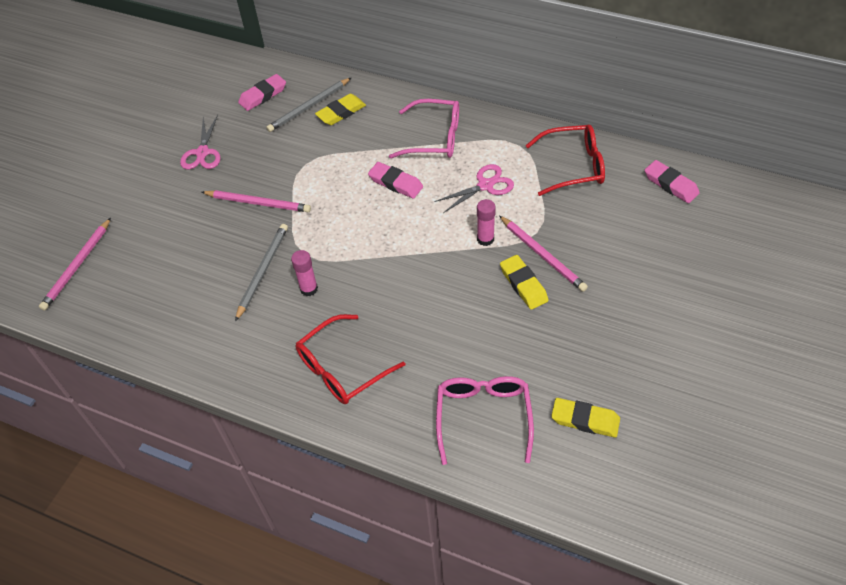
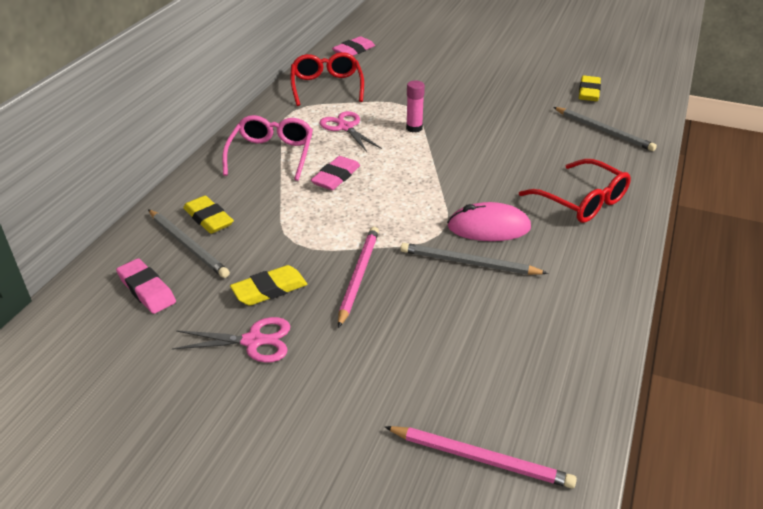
camera: 95 degrees left, 15 degrees down
(309, 289) = (488, 227): pink glue stick -> pink mouse
(483, 417) = (603, 131): pink glasses -> grey pencil
(523, 285) = (465, 112): yellow eraser -> yellow eraser (269, 290)
(542, 255) = (431, 103): pink pencil -> none

